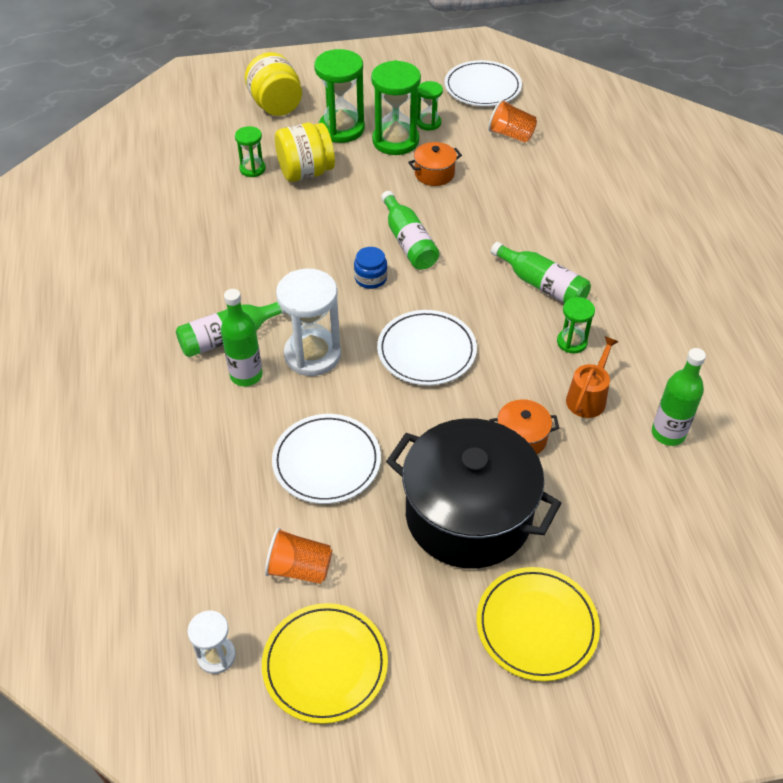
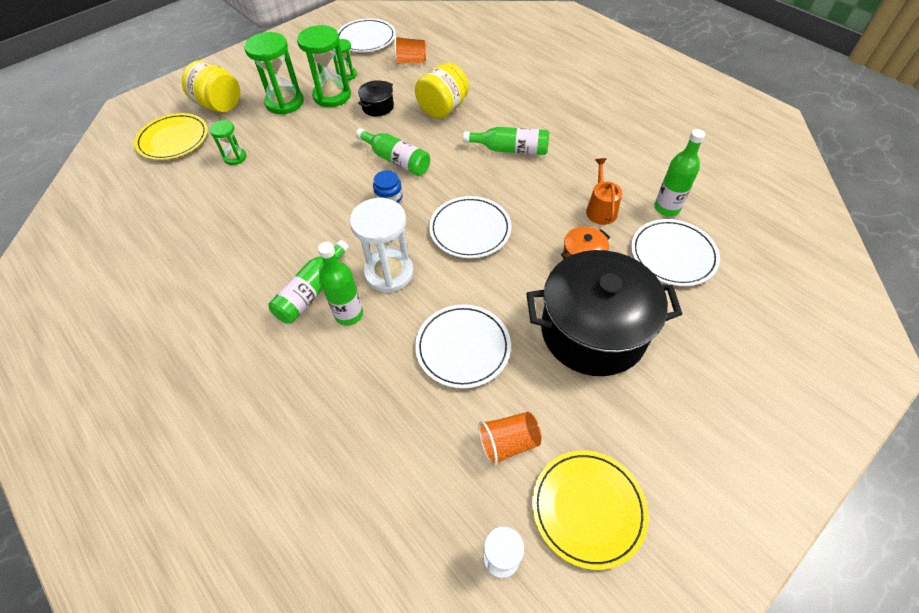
camera: 30 degrees left, 5 degrees up
(306, 172) = (280, 143): yellow jar -> yellow jar (443, 109)
(434, 174) = (378, 107): orange pot -> black pot
(536, 625) = (701, 384): yellow plate -> yellow plate (173, 139)
(572, 342) = (560, 178): green hourglass -> none
(628, 486) = (673, 255): none -> white plate

